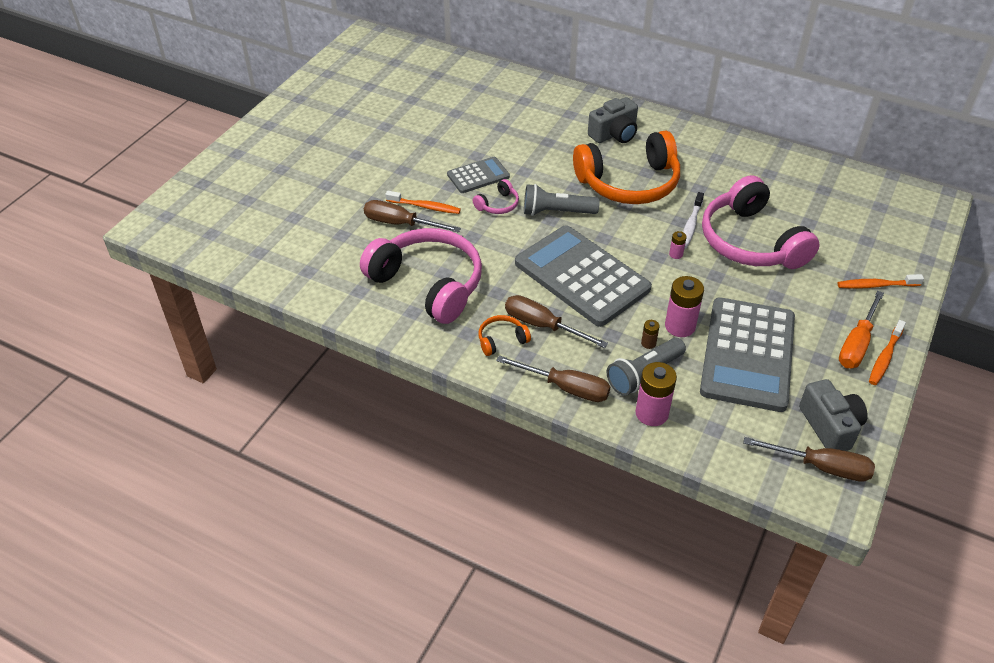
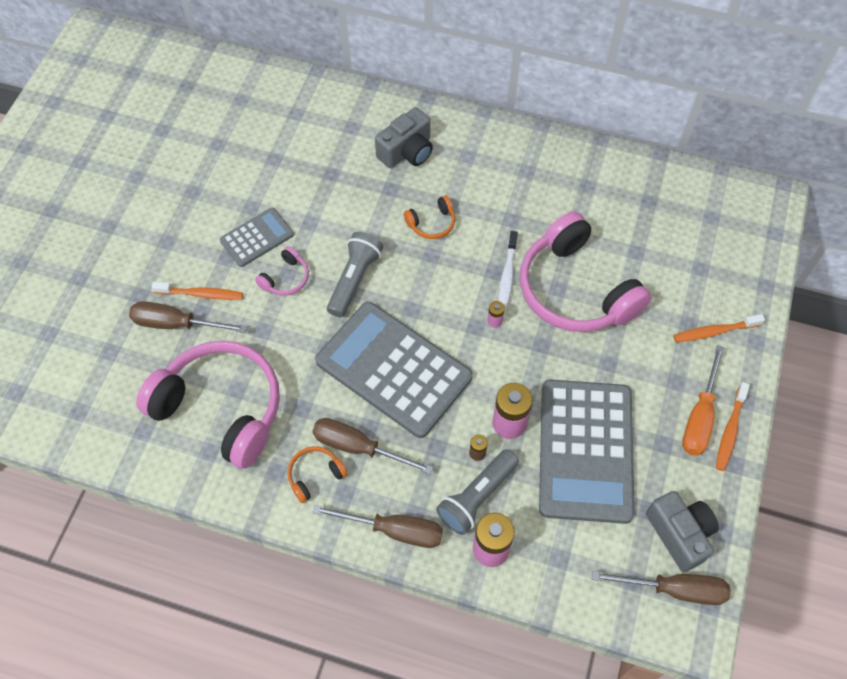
camera: 10 degrees left, 15 degrees up
(556, 212) = (354, 279): grey flashlight -> grey flashlight turned 120 degrees clockwise
(629, 183) = (432, 223): orange headphones -> orange headphones, size x0.42

